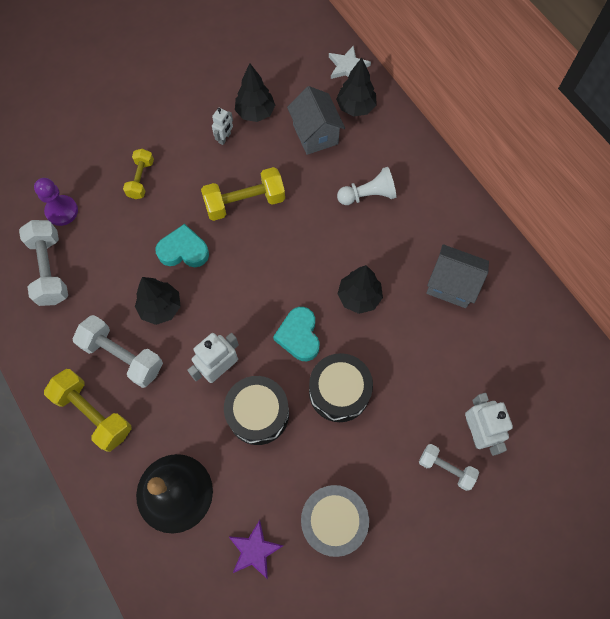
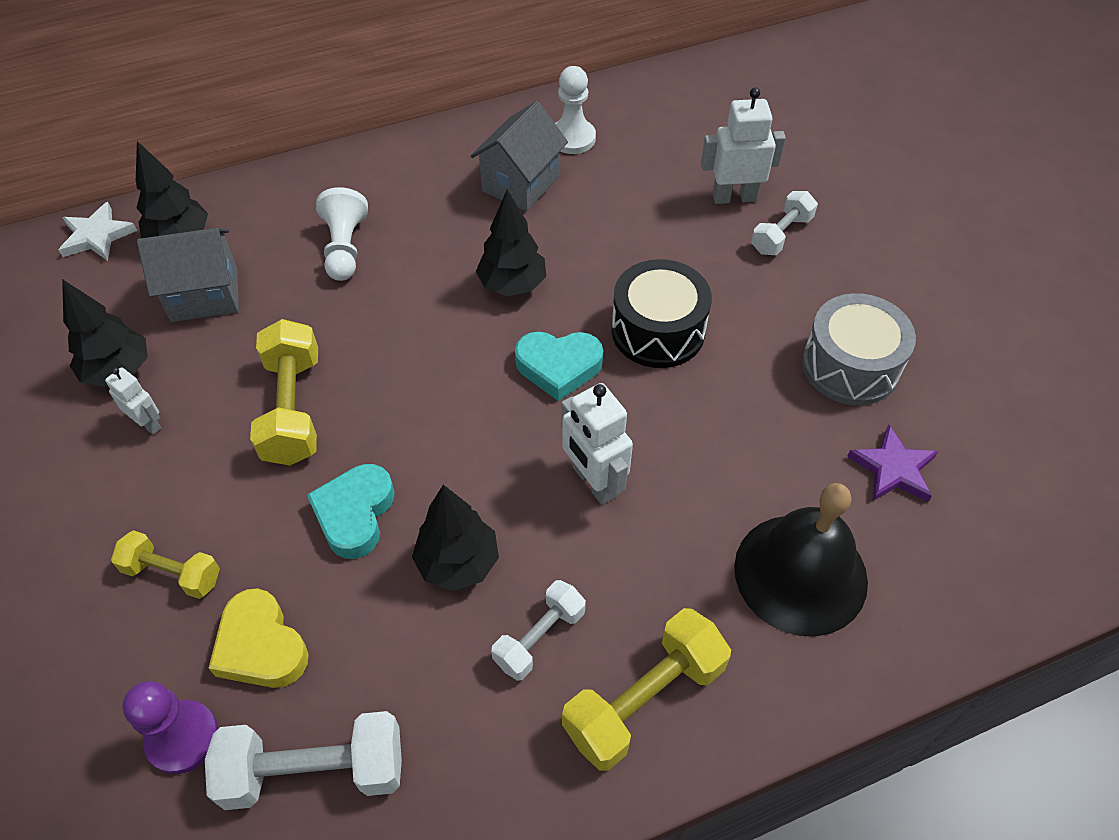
camera: 80 degrees left, 15 degrees down
(107, 229) = (261, 646): none -> yellow heart
(123, 356) = (539, 638): white dumbbell -> white dumbbell, size x0.62
(258, 414) = (679, 437): black drum -> none
(507, 310) = (572, 138): none -> white pawn

